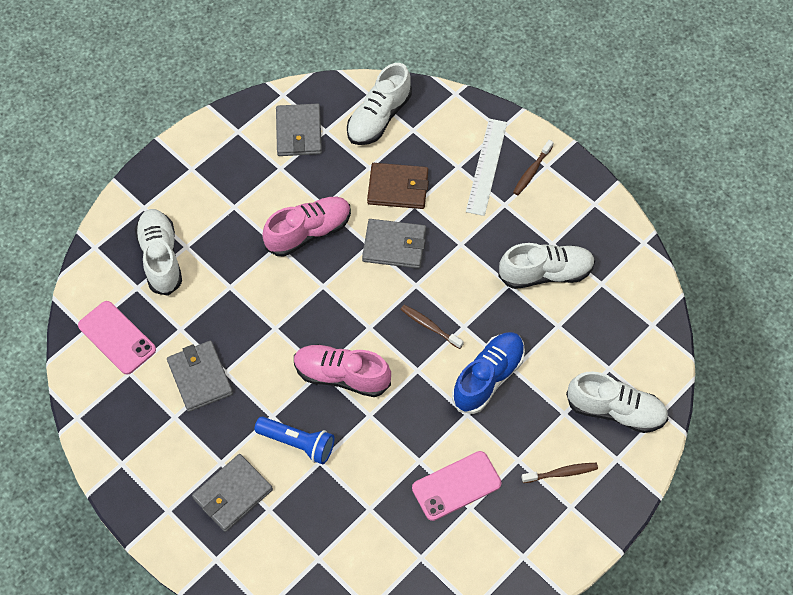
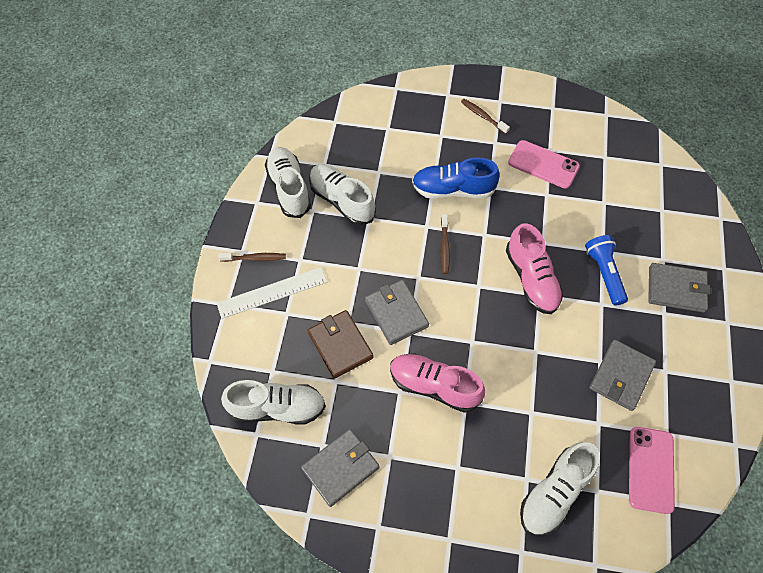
camera: 125 degrees left, 0 degrees up
(615, 410) = (415, 110): white shoe -> white shoe (289, 188)

